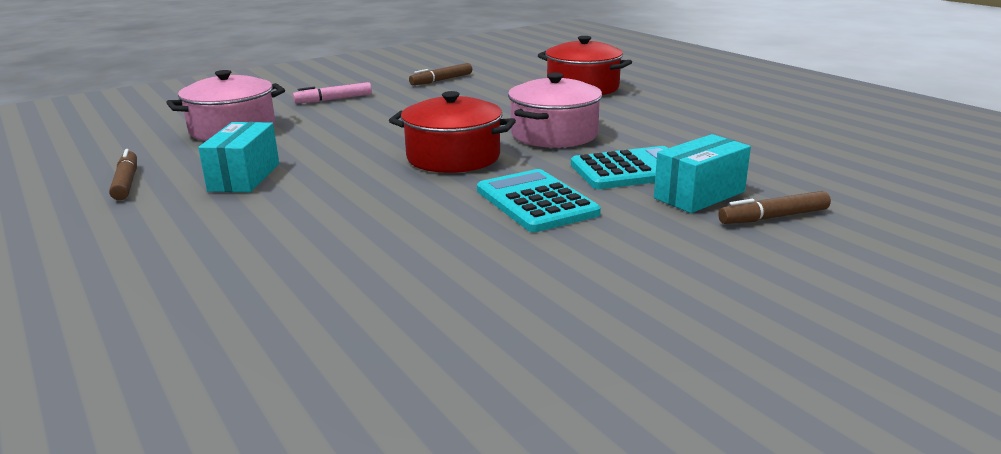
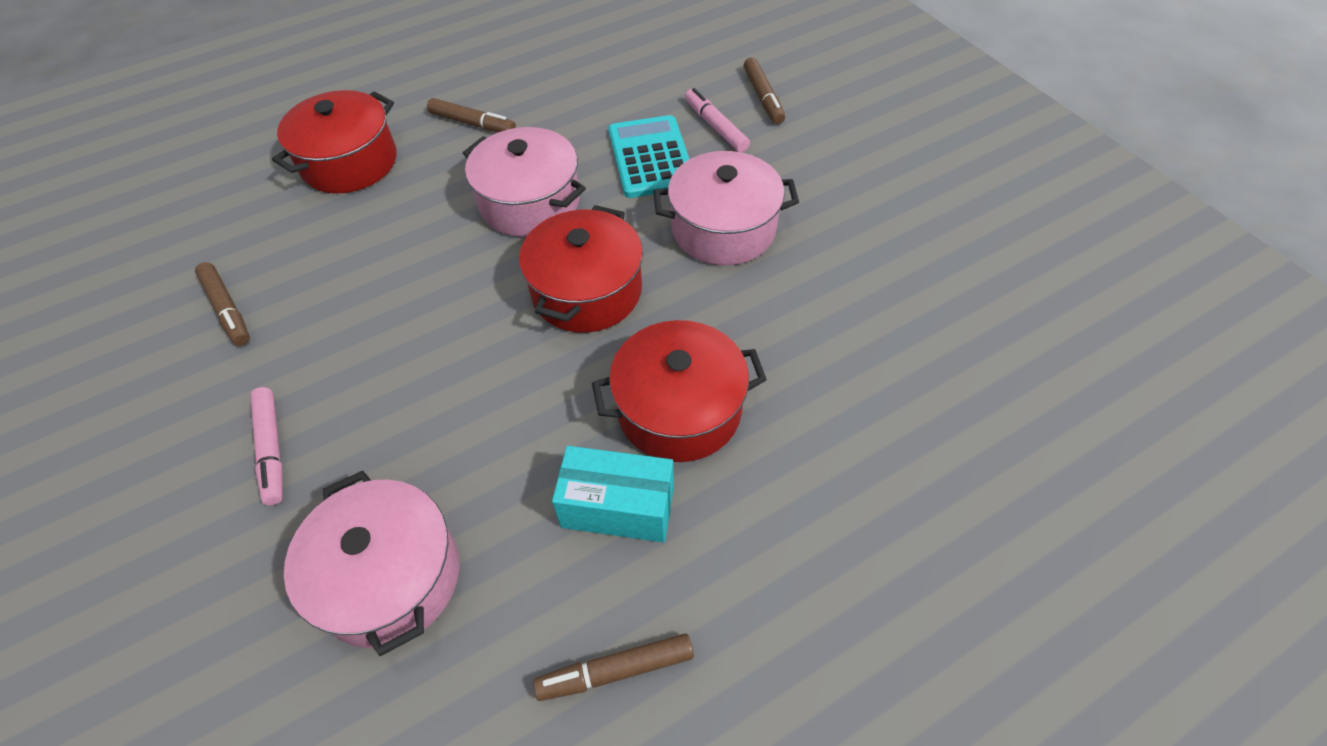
camera: 85 degrees left, 30 degrees up
(322, 192) = (679, 409): none -> red pot
(536, 202) = (723, 229): turquoise calculator -> pink pot
(646, 112) = (472, 123): none -> brown marker
(699, 195) = (715, 126): turquoise box -> pink marker

